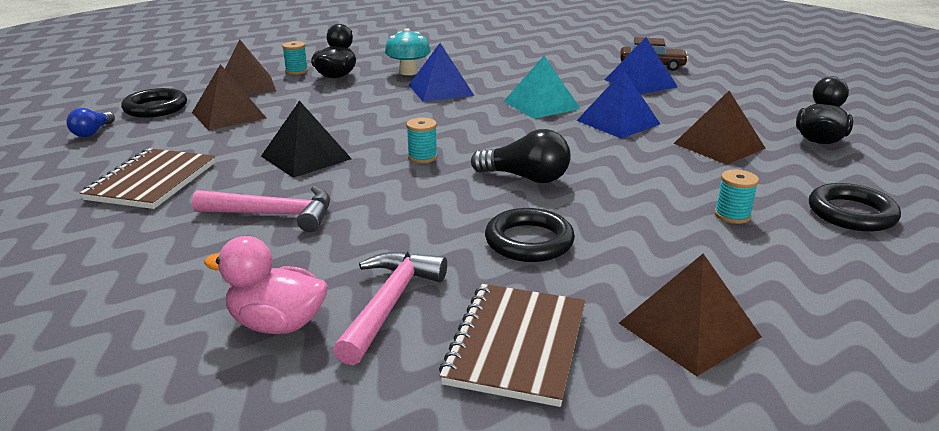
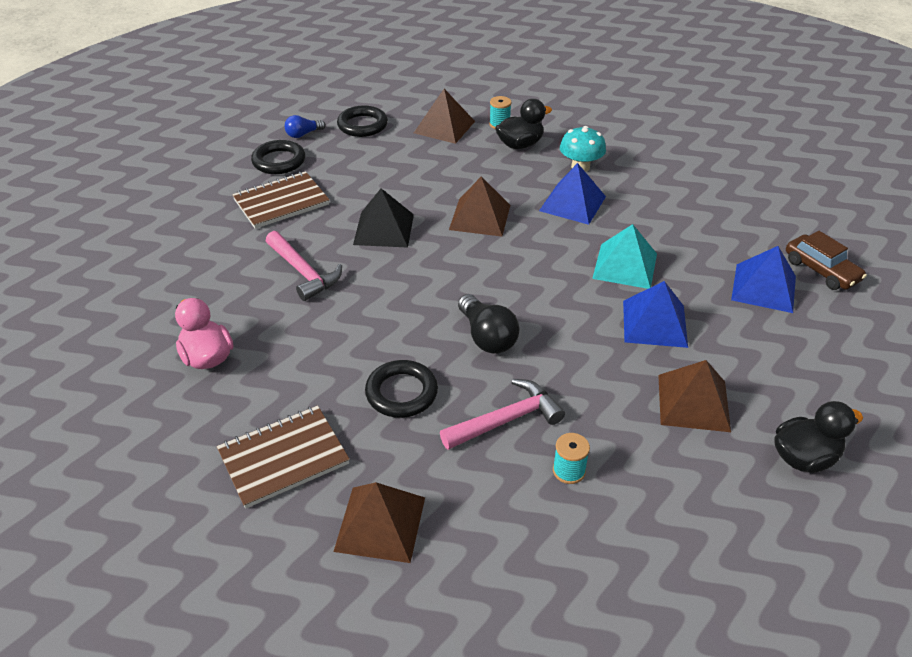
camera: 45 degrees right, 15 degrees up
(229, 115) = (394, 156): brown pyramid -> brown pyramid (480, 217)
(390, 304) = (268, 383): pink hammer -> pink hammer (506, 420)
(422, 157) = (452, 273): turquoise spool -> none
(851, 213) = (666, 539): black ring -> black ring (279, 161)

